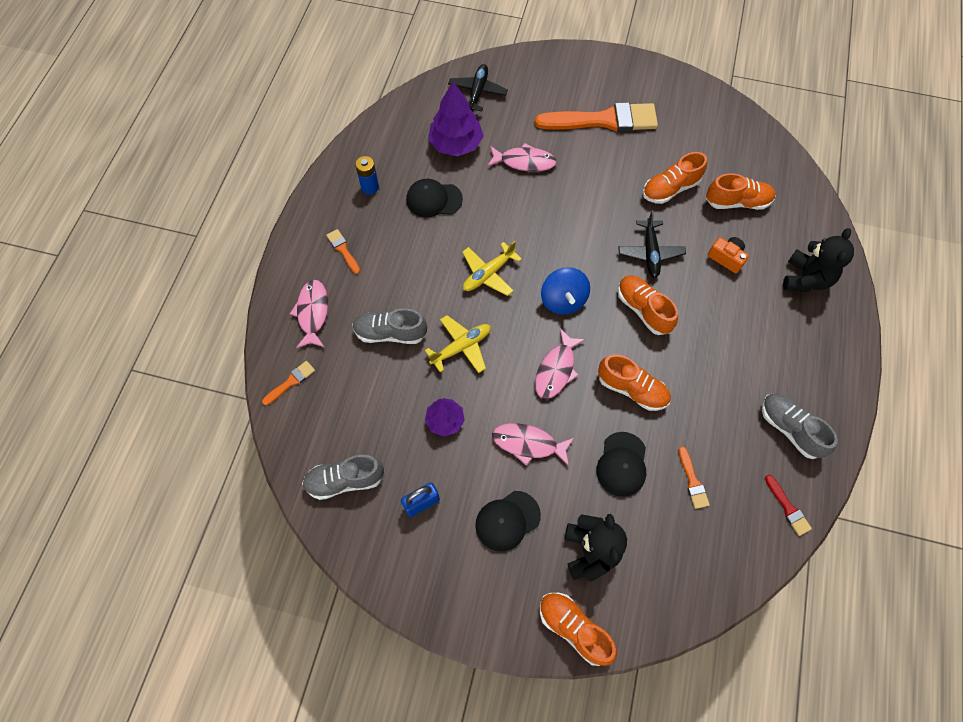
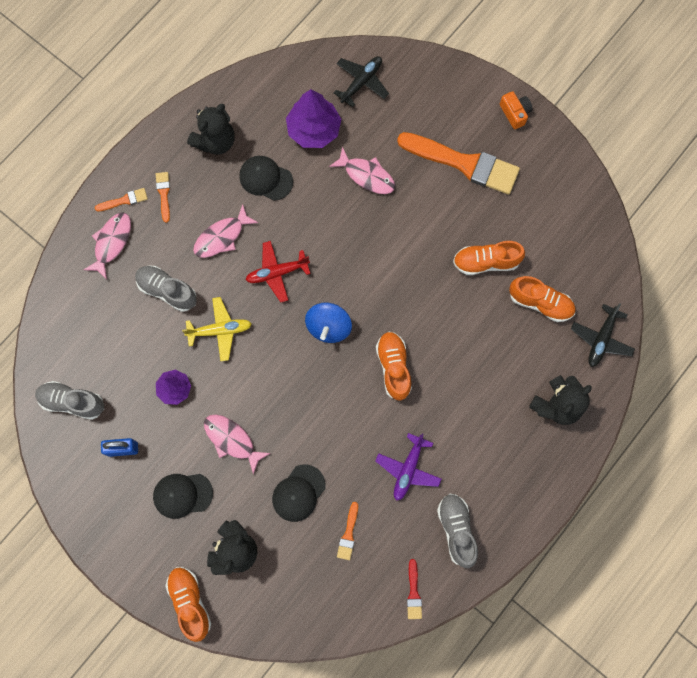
camera: 25 degrees right, 10 degrees up
(291, 382) = (67, 297): orange brush -> orange brush (124, 200)
(370, 187) = (215, 141): blue battery -> black teddy bear
(488, 274) = (277, 273): yellow plane -> red plane
(556, 370) = (289, 387): pink fish -> pink fish (222, 237)
(632, 389) = (343, 434): orange shoe -> none
(650, 252) = (430, 317): black plane -> black plane (601, 339)
(711, 394) = (408, 469): none -> purple plane
(726, 258) = (496, 353): orange camera -> orange camera (515, 113)

